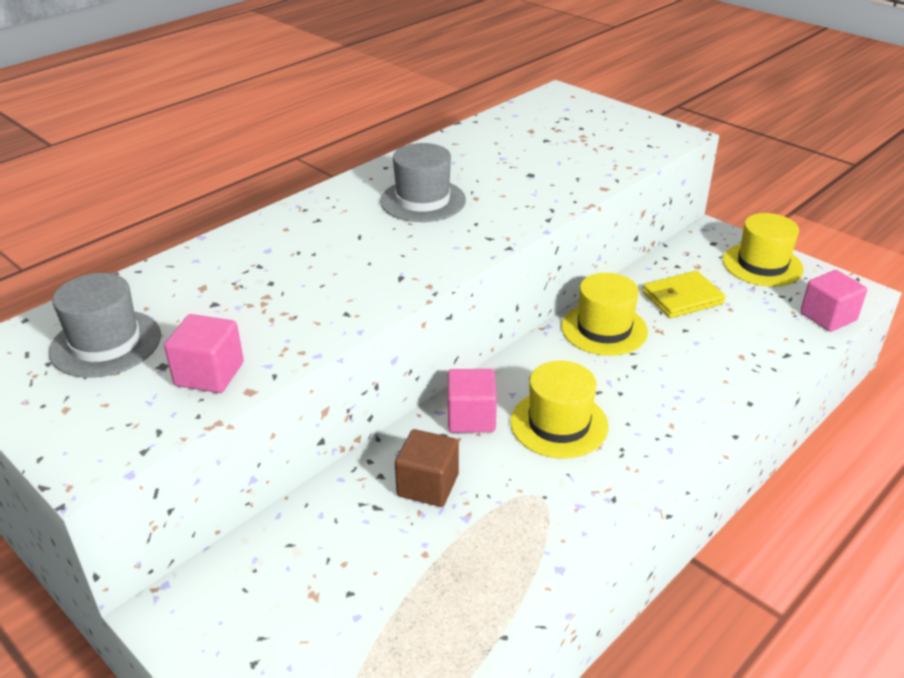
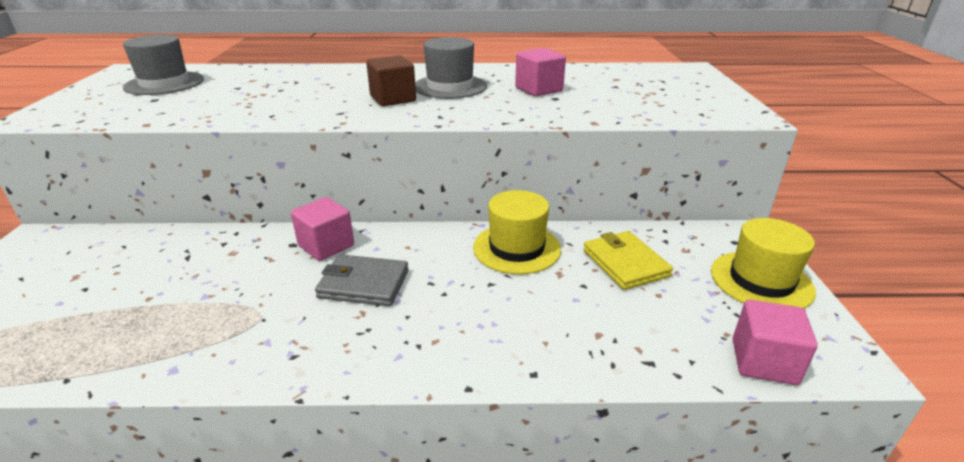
camera: 45 degrees right, 5 degrees down
(209, 374) = (156, 110): pink cube -> pink cube (538, 89)
(428, 485) = (229, 264): brown cube -> brown cube (393, 99)
(559, 424) = (364, 284): yellow hat -> grey wallet
(682, 298) = (625, 263): yellow wallet -> yellow wallet turned 45 degrees clockwise

